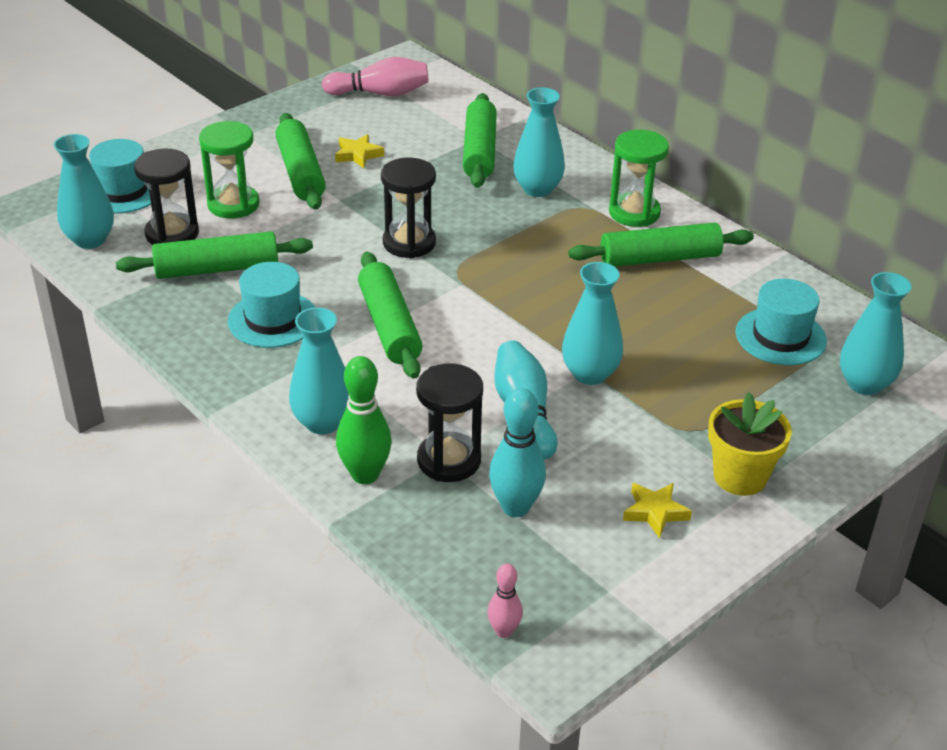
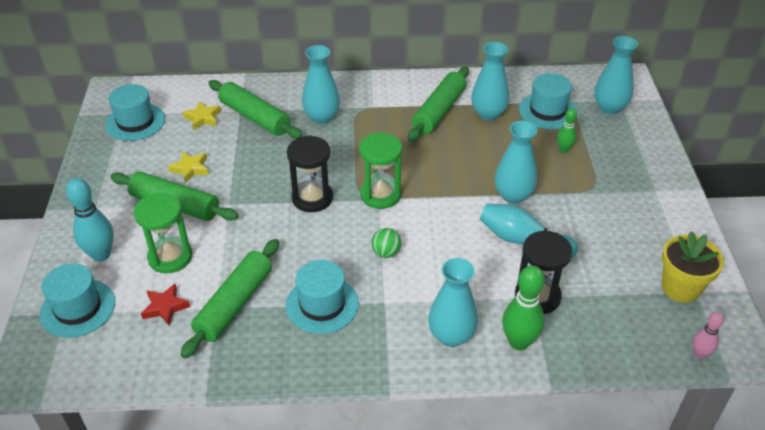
camera: 50 degrees left, 5 degrees up
(90, 240) = (116, 357): turquoise vase -> turquoise vase (488, 113)
(172, 234) = (165, 307): black hourglass -> red star
(380, 93) = (135, 122): pink bowling pin -> turquoise hat
(389, 326) = (386, 253): green rolling pin -> green ball
(515, 507) = (601, 291): turquoise bowling pin -> turquoise bowling pin (101, 255)
(634, 213) = (388, 96): green hourglass -> green hourglass (380, 195)
(655, 512) = (648, 238): yellow star -> yellow star (203, 118)
(725, 379) = (564, 149): none -> green bowling pin
(740, 476) = (644, 191): yellow flower pot -> yellow flower pot (680, 288)

